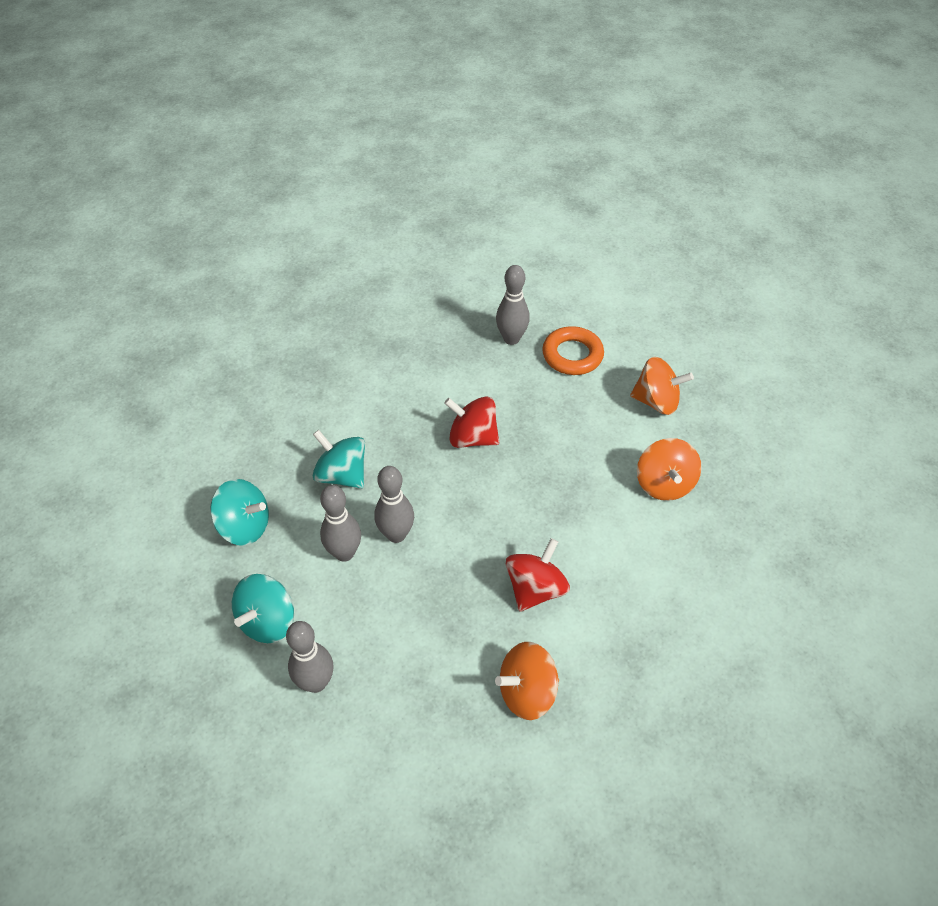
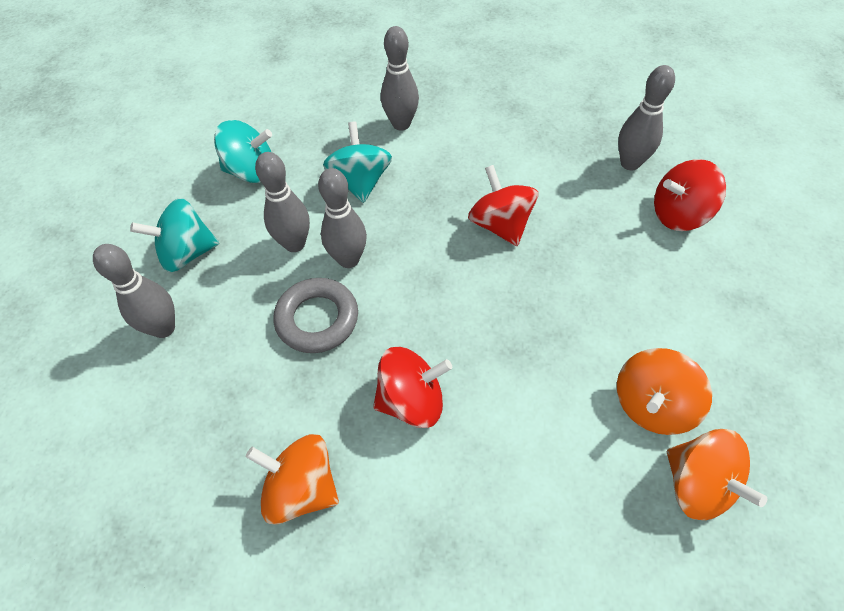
camera: 45 degrees right, 5 degrees up
(245, 526) = (251, 171): turquoise spinning top -> turquoise spinning top turned 60 degrees counterclockwise
(324, 411) = (401, 124): none -> grey bowling pin
(420, 589) = (317, 319): none -> grey ring
(572, 355) = (679, 214): orange ring -> red spinning top
(656, 401) = (730, 317): orange spinning top -> orange spinning top (697, 484)

